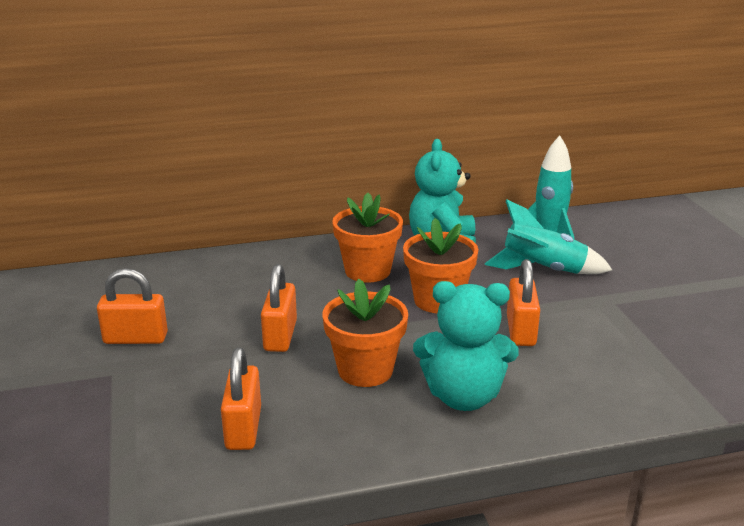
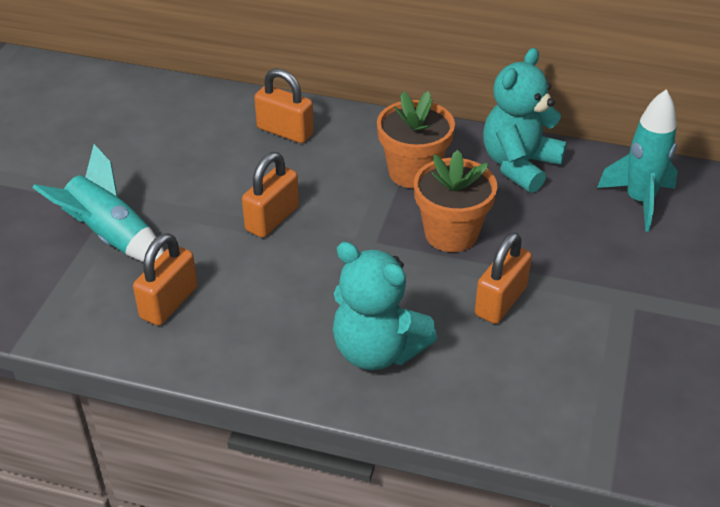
camera: 30 degrees right, 15 degrees up
(135, 338) = (153, 175): orange padlock -> orange padlock (285, 131)
(365, 370) = (315, 286): orange flower pot -> none
(543, 270) = (596, 236): turquoise rocket -> turquoise rocket (110, 237)

